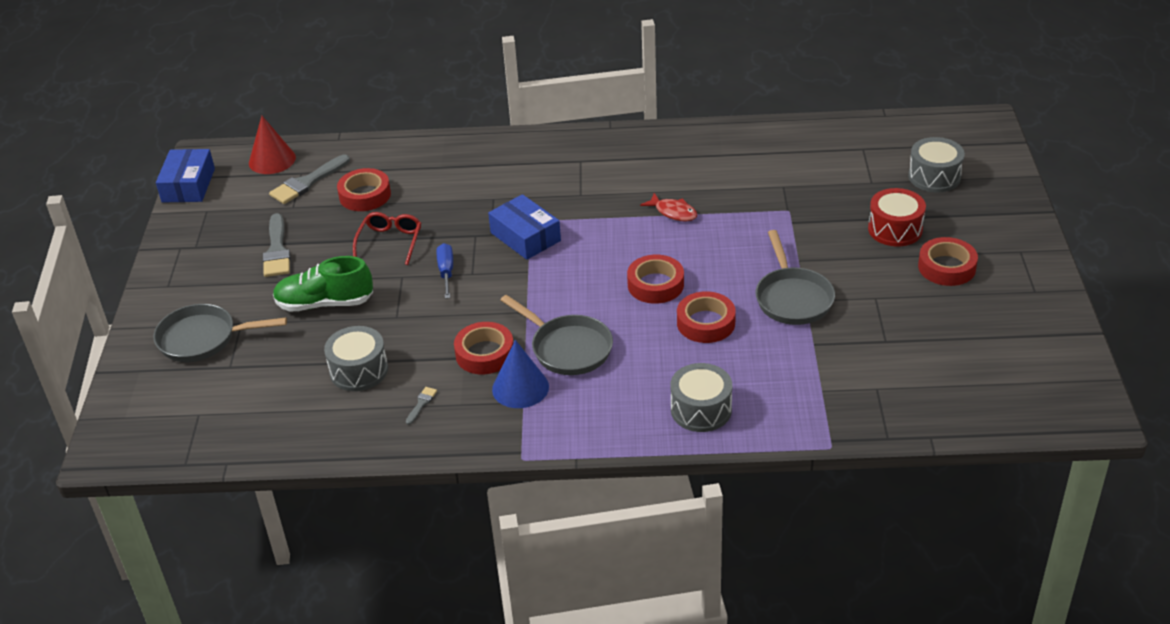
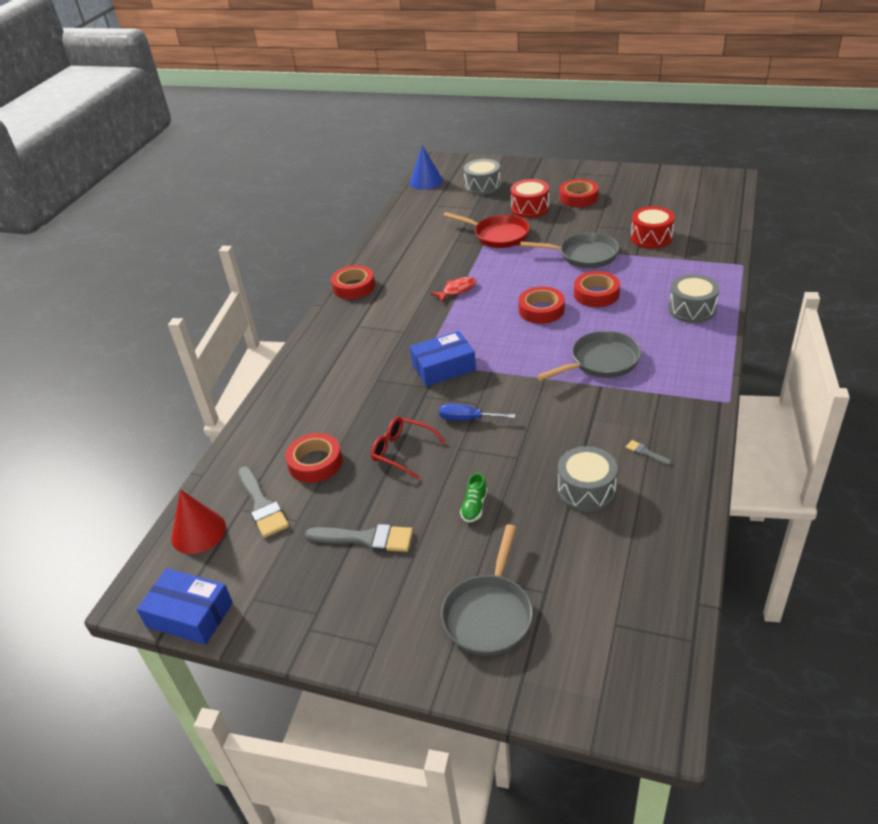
camera: 70 degrees left, 0 degrees up
(325, 303) = (474, 507): green shoe -> green shoe, size x0.50
(485, 354) = (591, 407): red tape -> red tape (354, 287)
(520, 388) = (641, 392): blue cone -> blue cone (426, 181)
(810, 217) = (498, 235): none -> red pan
(866, 352) = (651, 237): none -> red drum

